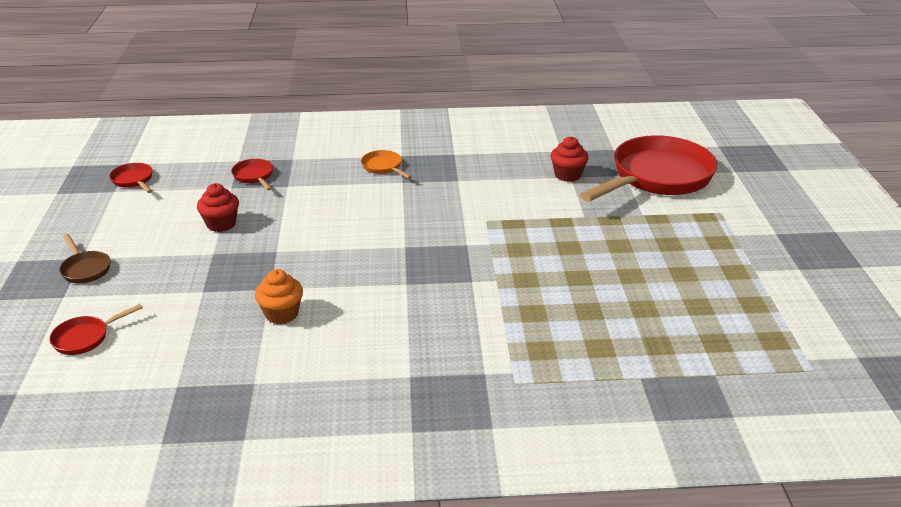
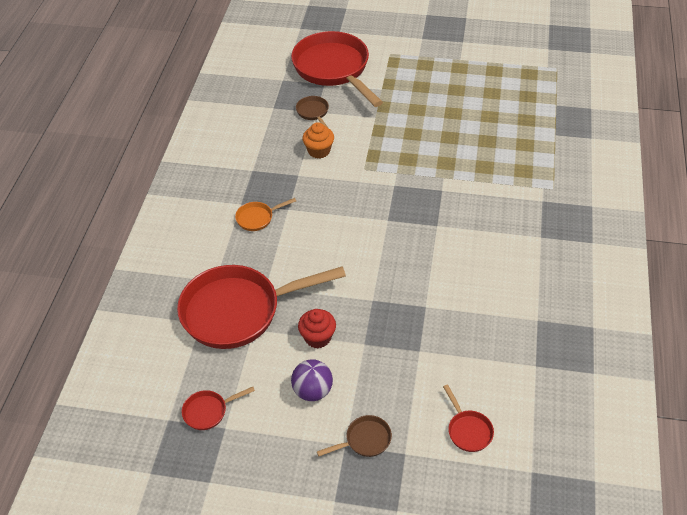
camera: 75 degrees left, 15 degrees up
(151, 230) = (313, 391): none -> purple ball
(254, 176) = (238, 311): red pan -> red pan, size x2.44
(281, 314) = (460, 300): orange cupcake -> orange cupcake (319, 151)
(567, 175) = (313, 113): red cupcake -> brown pan

